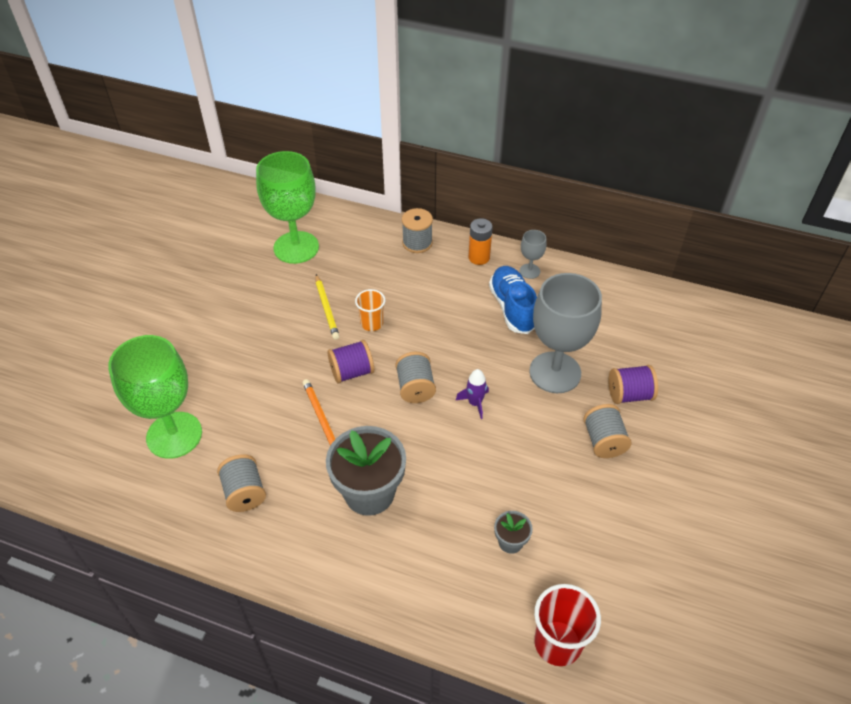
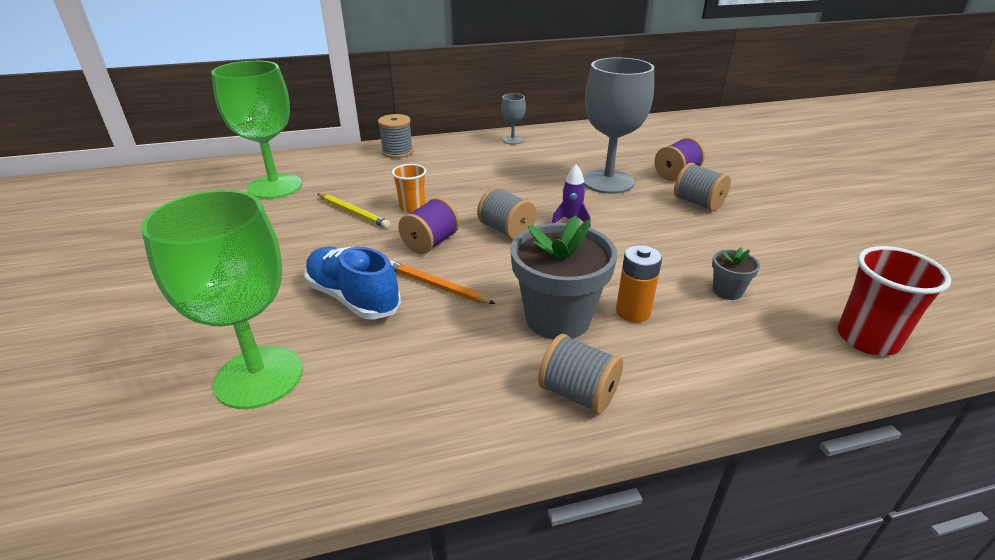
camera: 35 degrees left, 15 degrees down
(244, 493) = (415, 386): grey spool -> grey spool (578, 393)
(479, 257) = (462, 145): orange battery -> orange battery (633, 312)
(512, 308) = (526, 161): blue shoe -> blue shoe (353, 298)

